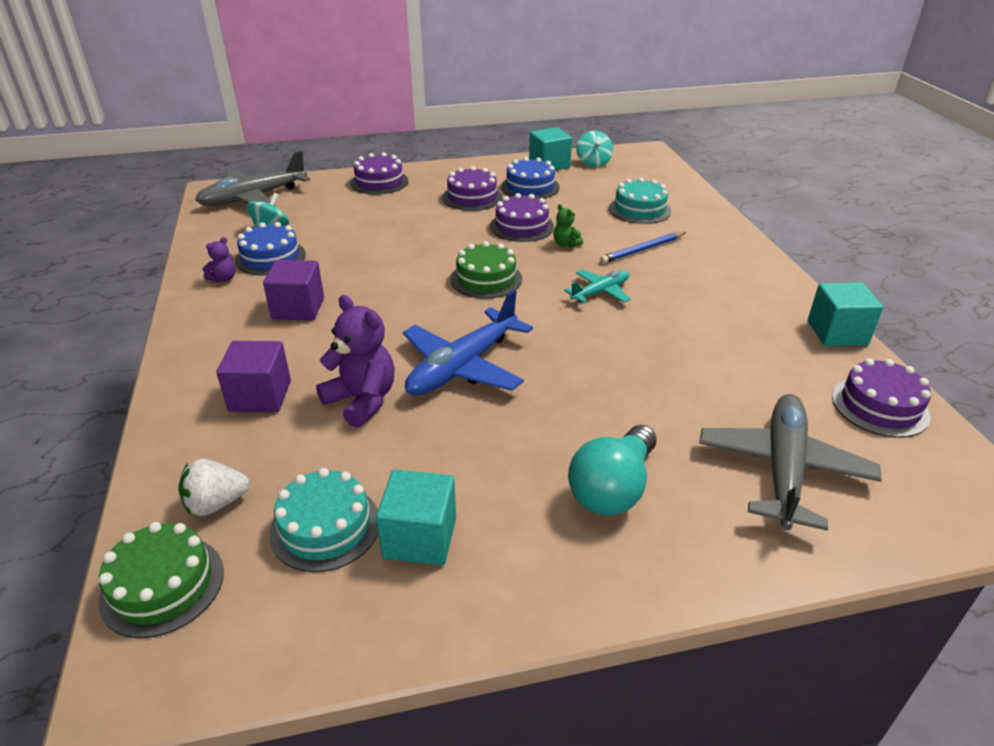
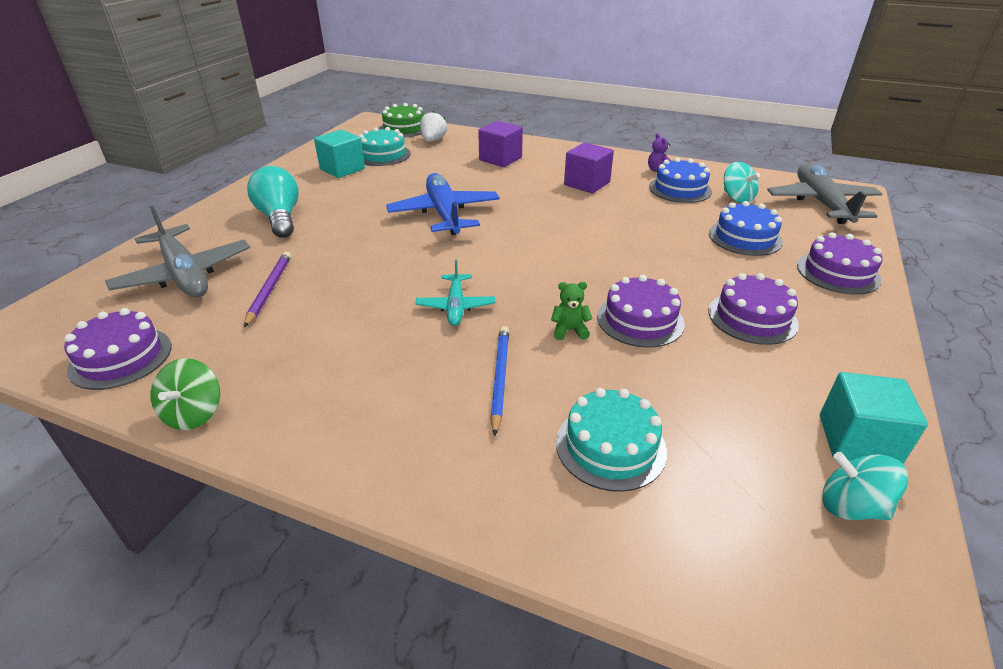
camera: 125 degrees right, 0 degrees up
(362, 400) = (457, 180): purple teddy bear -> none
(486, 279) = (548, 260): green cake -> none
(530, 187) = (763, 377): blue cake -> blue cake (745, 237)
(715, 392) = (269, 290): none -> purple pencil
(837, 333) = (194, 413): turquoise cube -> green spinning top

